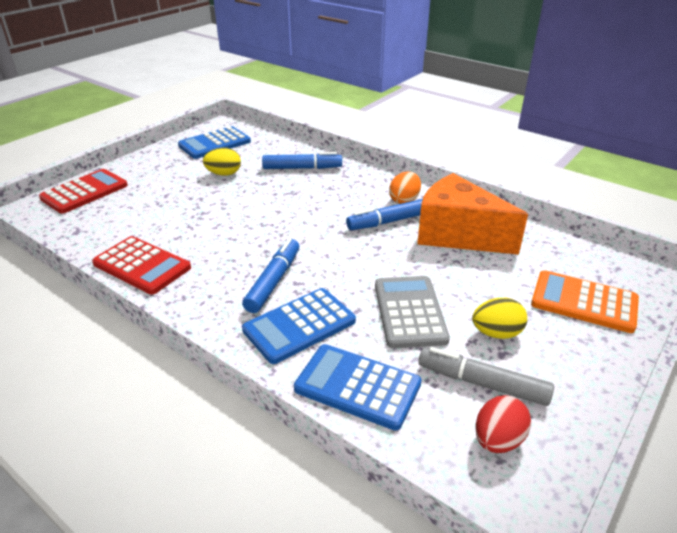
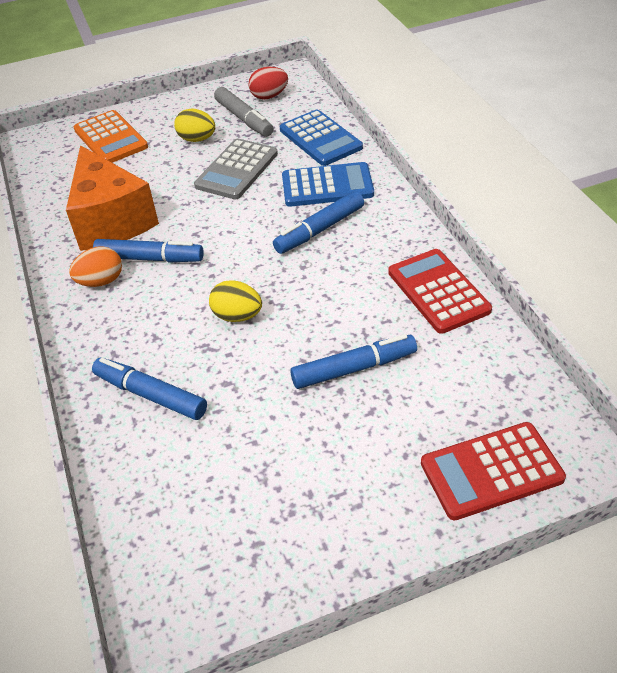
camera: 145 degrees left, 10 degrees up
(187, 208) = (354, 369): none -> blue marker
(214, 144) = (226, 539): blue calculator -> none
(224, 174) = (266, 429): yellow egg -> yellow egg (237, 316)

